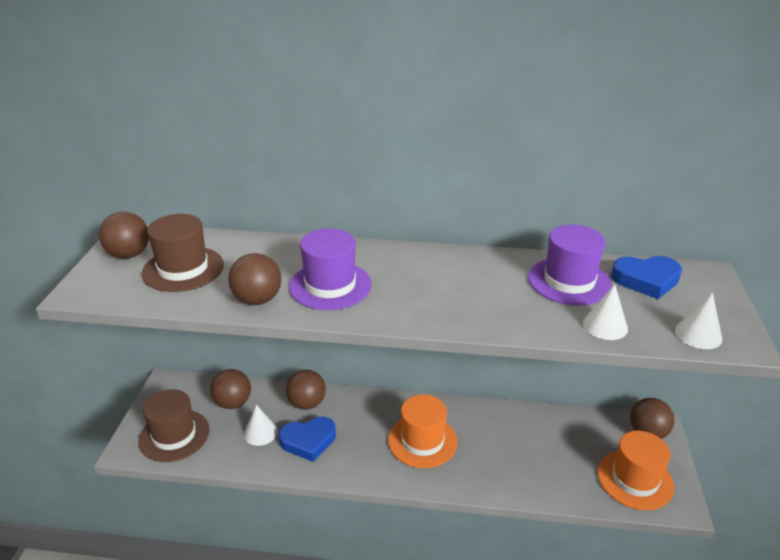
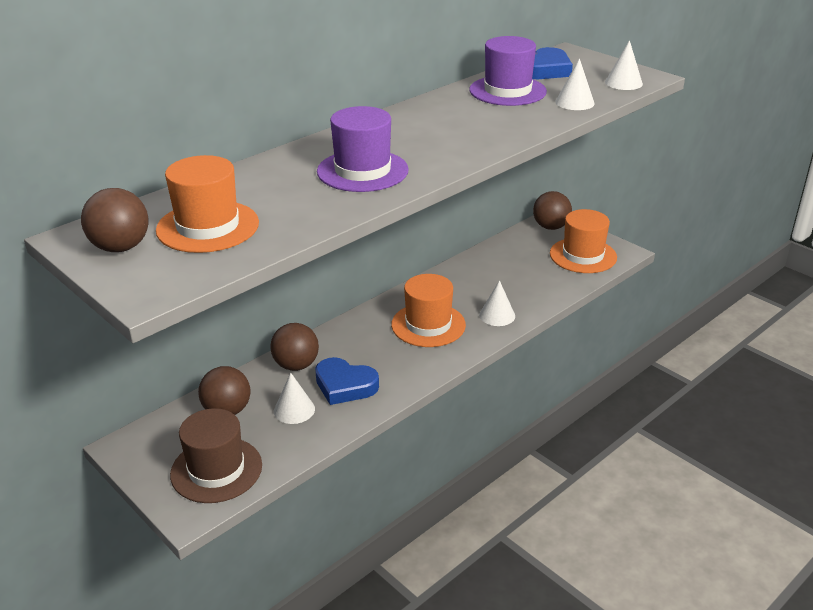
camera: 50 degrees left, 0 degrees up
(183, 269) = (208, 227): brown hat -> orange hat
(257, 300) = (329, 207): brown ball -> none
(308, 441) = (345, 385): blue heart -> blue heart turned 90 degrees clockwise
(480, 473) = (497, 315): none -> white cone

